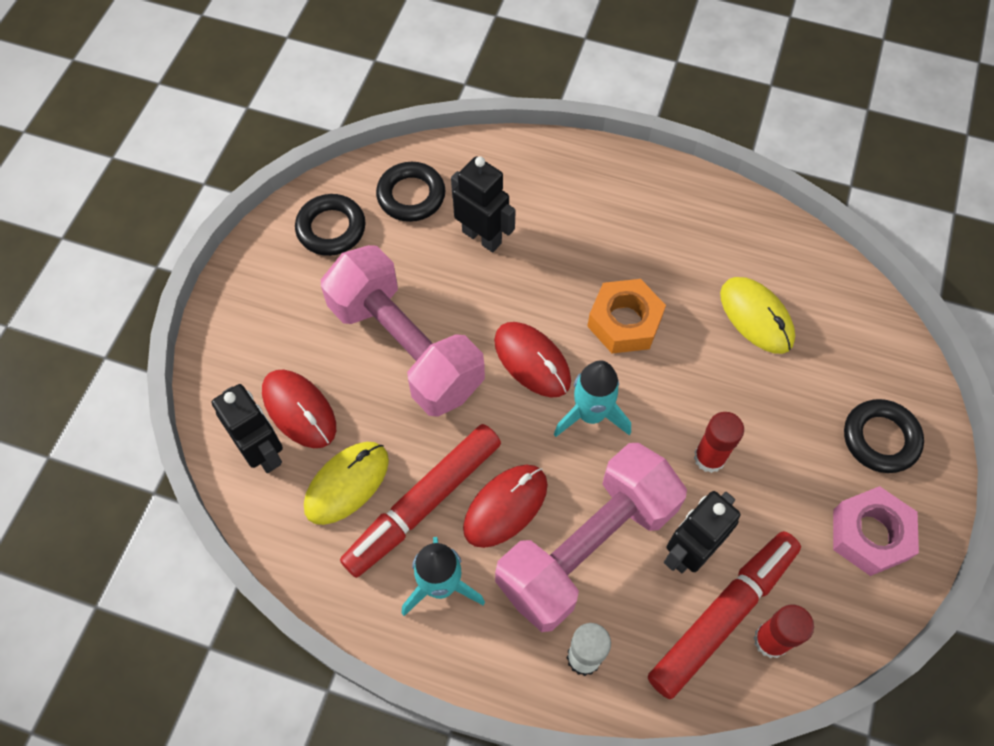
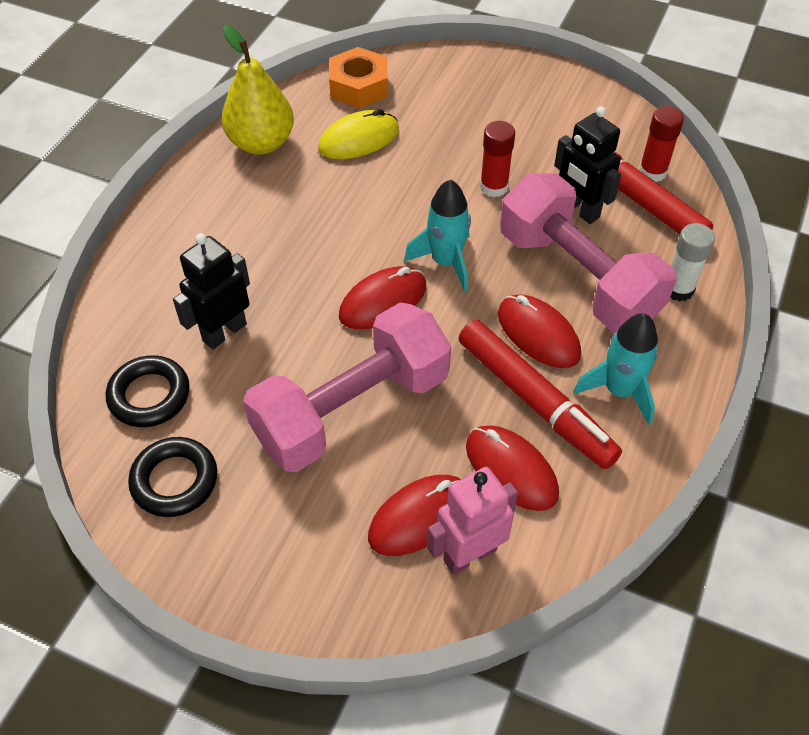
camera: 85 degrees left, 10 degrees down
(264, 452) = (469, 554): black robot -> pink robot
(347, 484) = (511, 470): yellow mouse -> red mouse
(624, 322) = (349, 228): orange nut -> orange nut (359, 86)
(730, 228) = (261, 143): none -> yellow pear
(869, 534) = (563, 105): pink nut -> none
(880, 439) = (482, 86): black ring -> none

